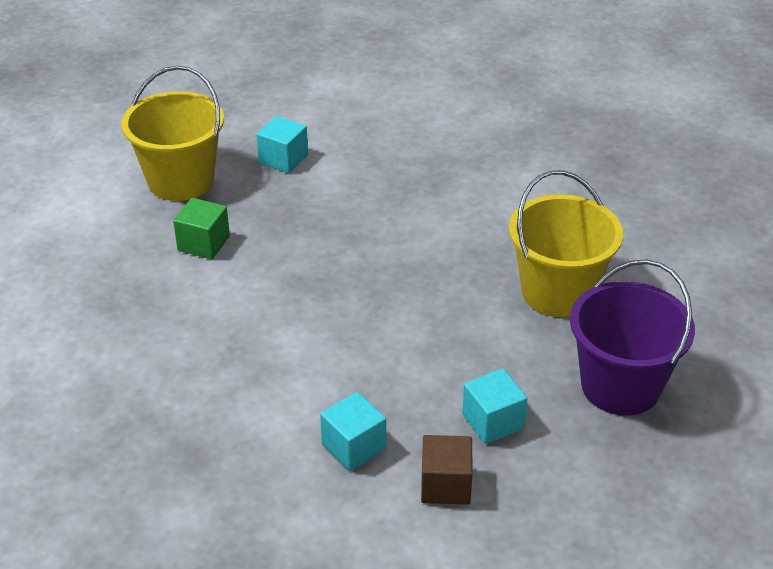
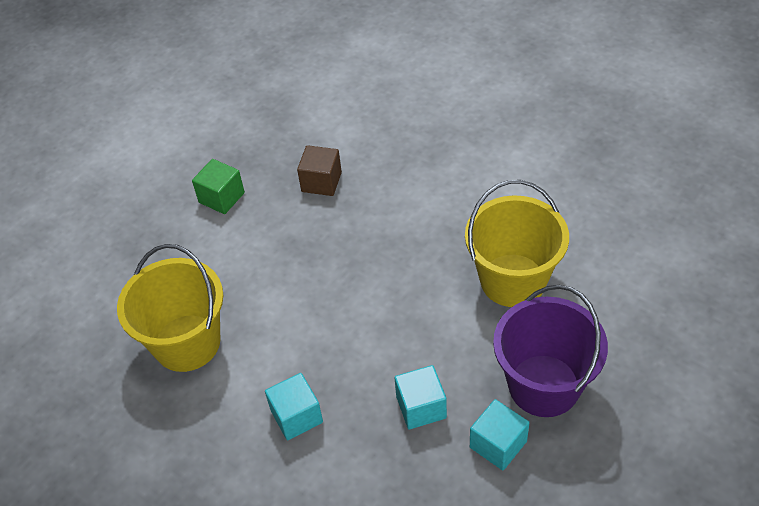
camera: 15 degrees right, 10 degrees up
(181, 180) = (218, 132): yellow bucket -> yellow bucket (187, 343)
(283, 159) = (308, 118): turquoise cube -> turquoise cube (498, 444)
(445, 485) = (364, 466): brown cube -> brown cube (321, 182)

